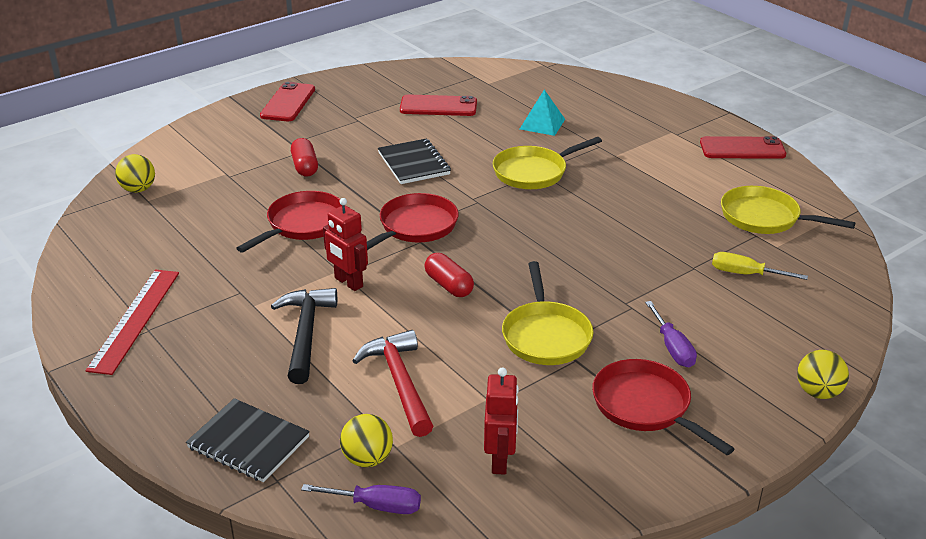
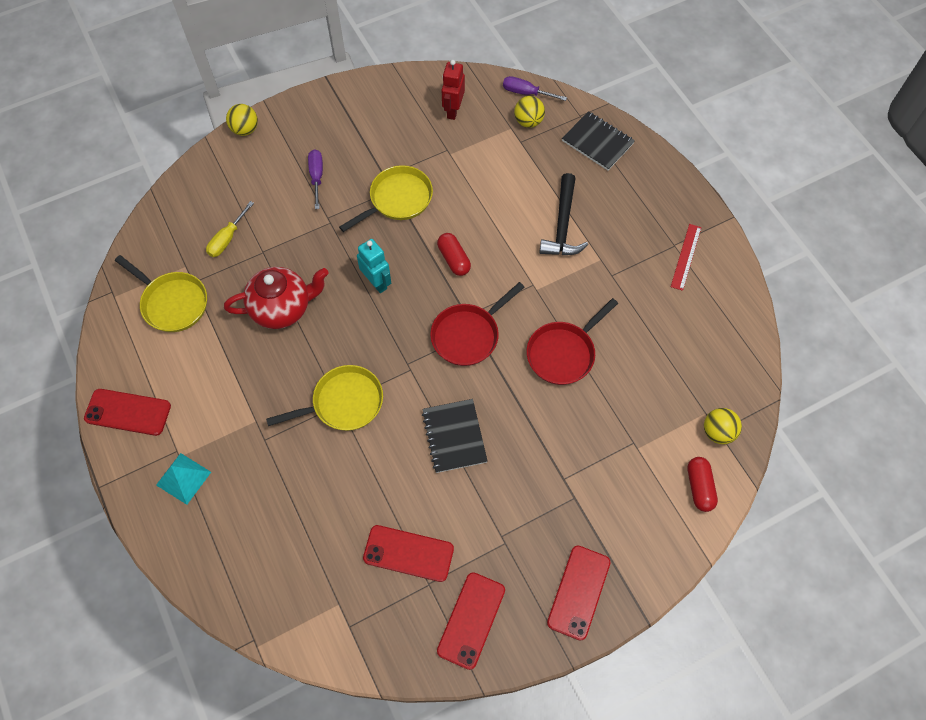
camera: 170 degrees left, 30 degrees up
(135, 319) = (685, 256): red ruler -> red ruler, size x0.64
(305, 167) = (561, 447): red capsule -> red capsule (699, 487)
(348, 282) = (529, 273): red robot -> none
(377, 85) = (471, 620): none -> red phone
(399, 382) = (503, 174): red hammer -> none
(538, 256) = (377, 282): none -> turquoise robot
(542, 124) = (306, 494): turquoise pyramid -> turquoise pyramid (183, 478)
(545, 335) = (397, 200): yellow pan -> yellow pan turned 45 degrees clockwise
(637, 226) = (282, 308): none -> red teapot
(646, 407) = (355, 134): red pan -> none
(746, 274) = (227, 238): yellow screwdriver -> yellow screwdriver turned 90 degrees clockwise

